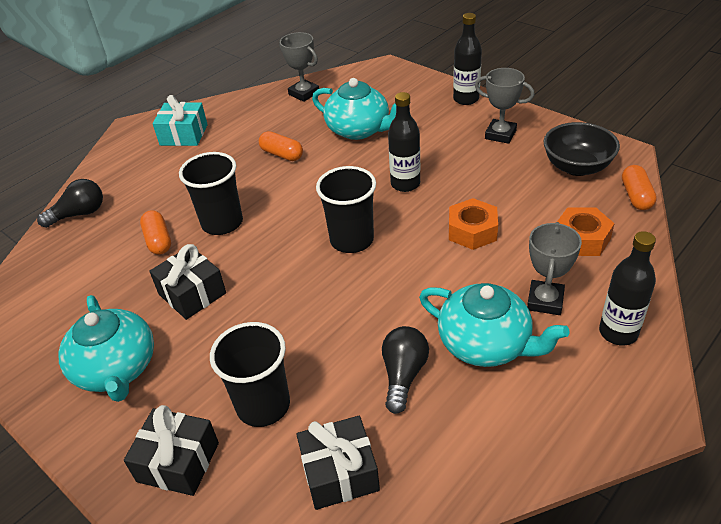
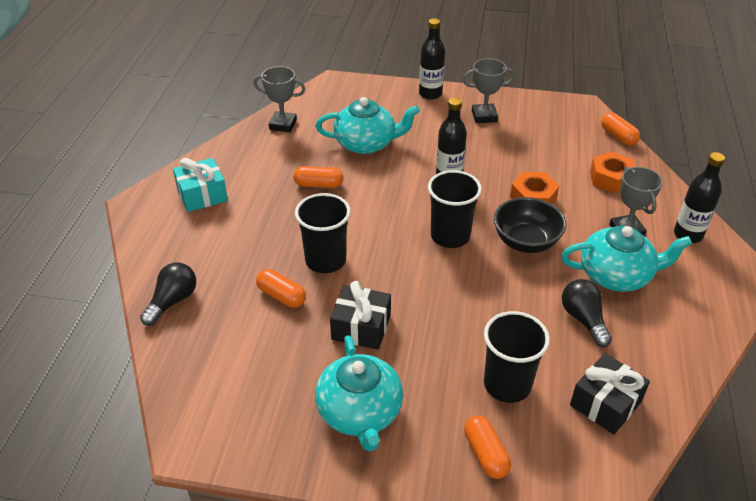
camera: 35 degrees left, 0 degrees up
(116, 369) = (360, 412): turquoise teapot -> turquoise teapot turned 45 degrees clockwise
(178, 462) = (485, 454): black gift -> orange capsule
(577, 167) = (561, 126): black bowl -> black bowl (526, 242)

